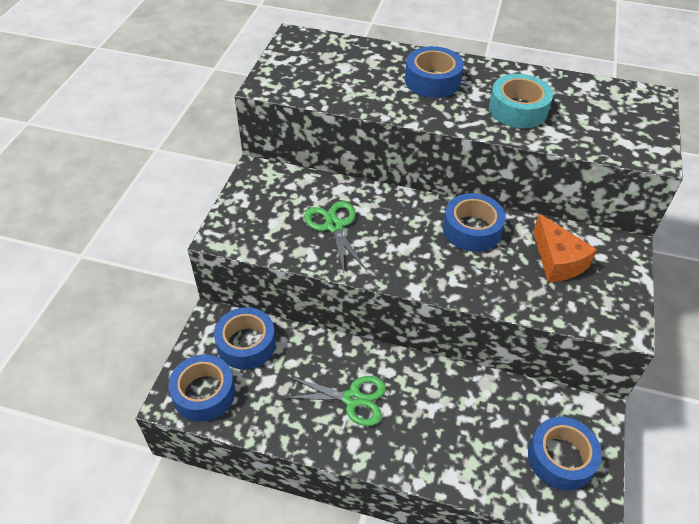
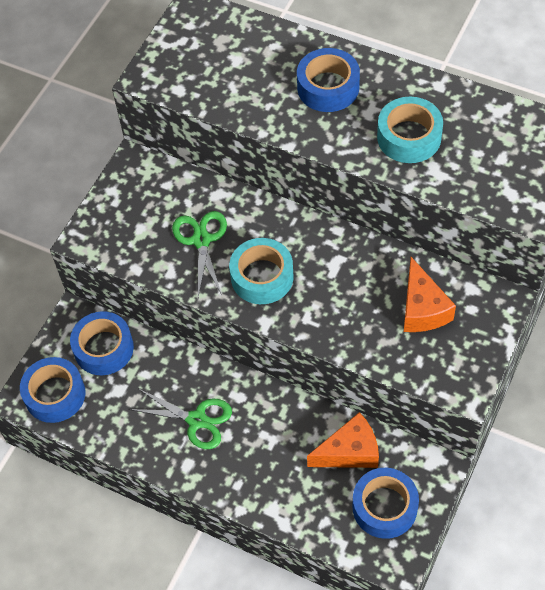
camera: 15 degrees right, 10 degrees up
(400, 250) = (262, 277): none -> turquoise tape
(472, 229) = (344, 261): blue tape -> none
(509, 409) = (349, 452): none -> orange cheese

